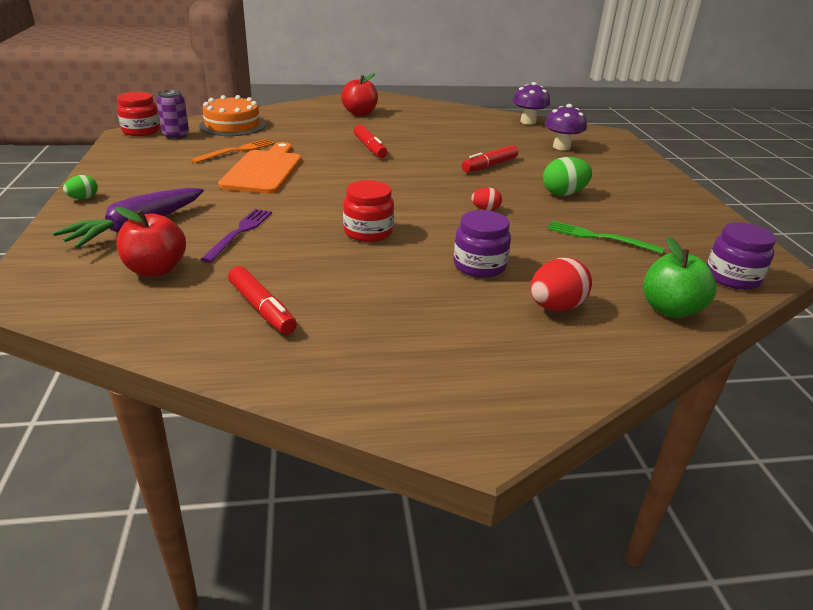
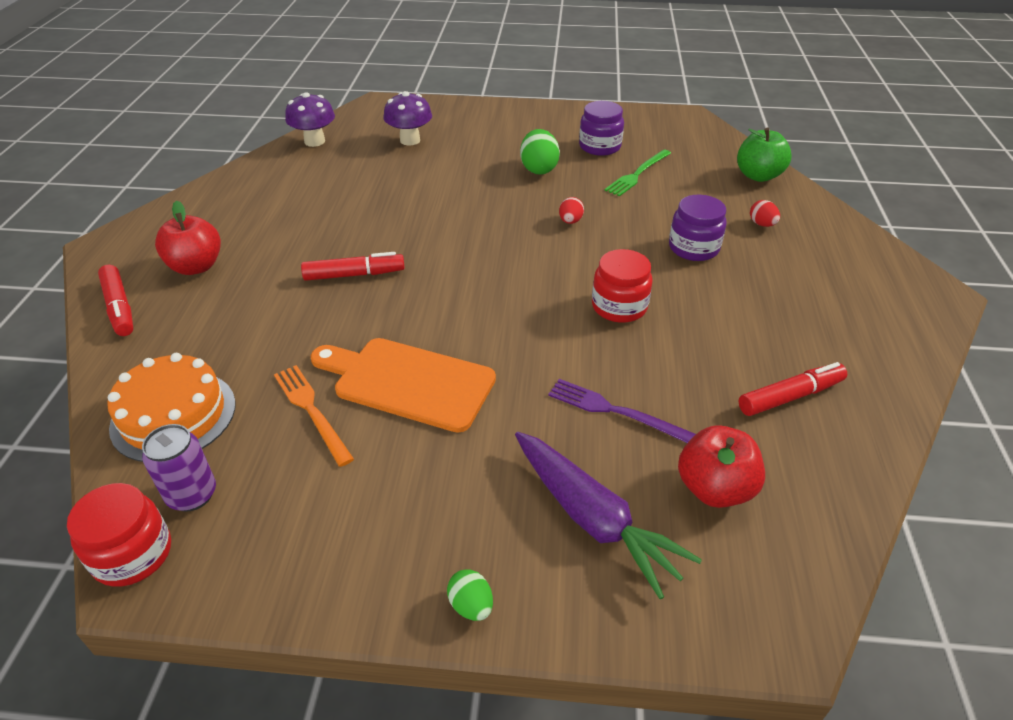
camera: 75 degrees left, 10 degrees up
(489, 166) = (450, 196): red marker -> red marker (119, 307)
(555, 307) = (762, 224): red egg -> red egg, size x0.57
(732, 277) = (707, 137): purple jar -> purple jar (600, 147)

